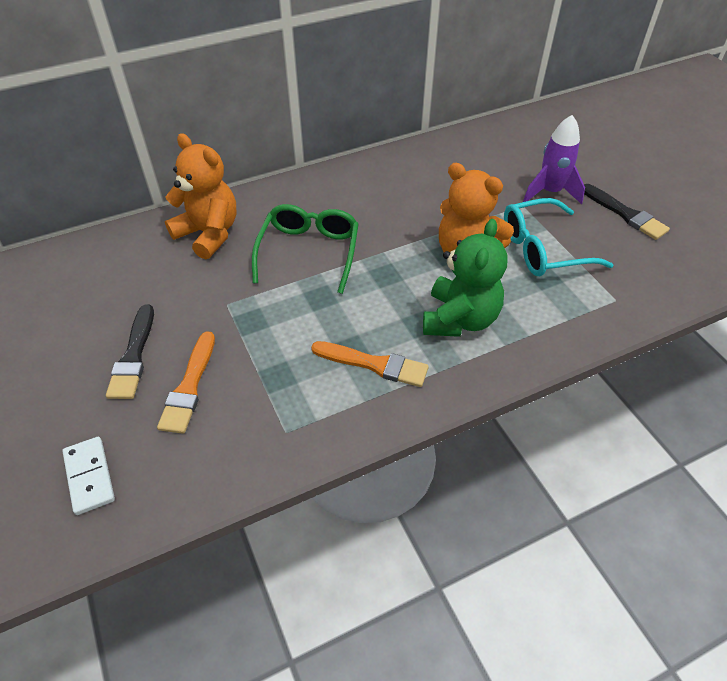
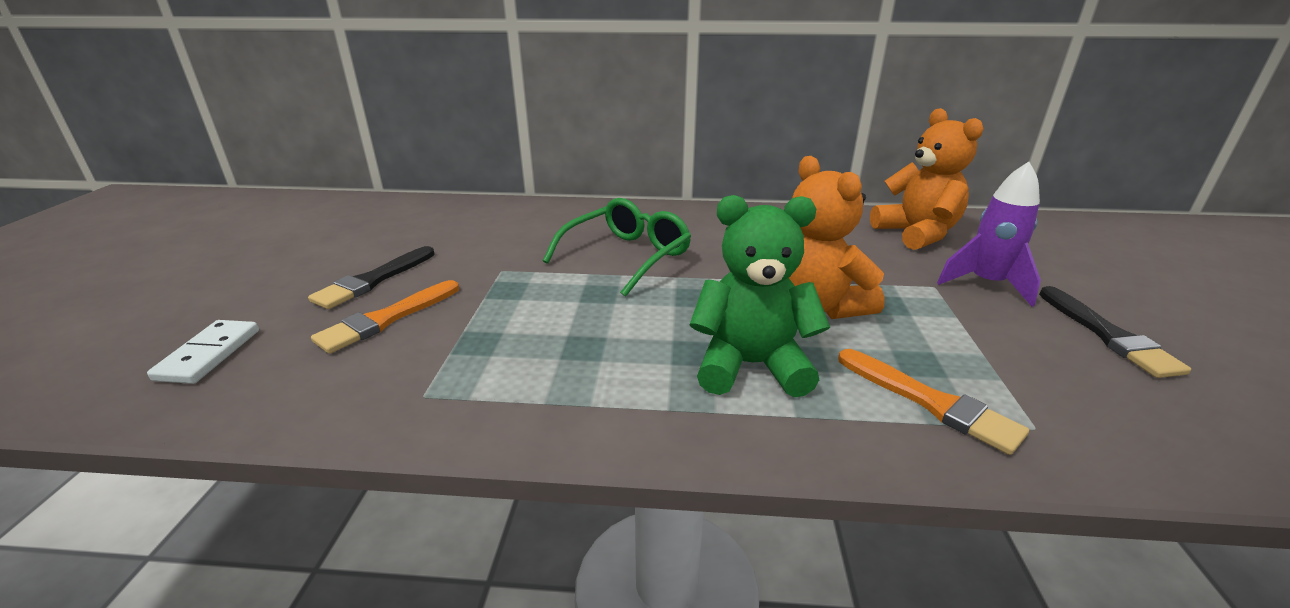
camera: 30 degrees right, 20 degrees down
(209, 234) = (546, 220): orange teddy bear -> orange teddy bear (916, 234)
(374, 364) = (595, 371): orange brush -> orange brush (931, 402)
(459, 319) = (751, 365): green teddy bear -> green teddy bear turned 135 degrees counterclockwise
(543, 249) = (937, 333): turquoise glasses -> none

